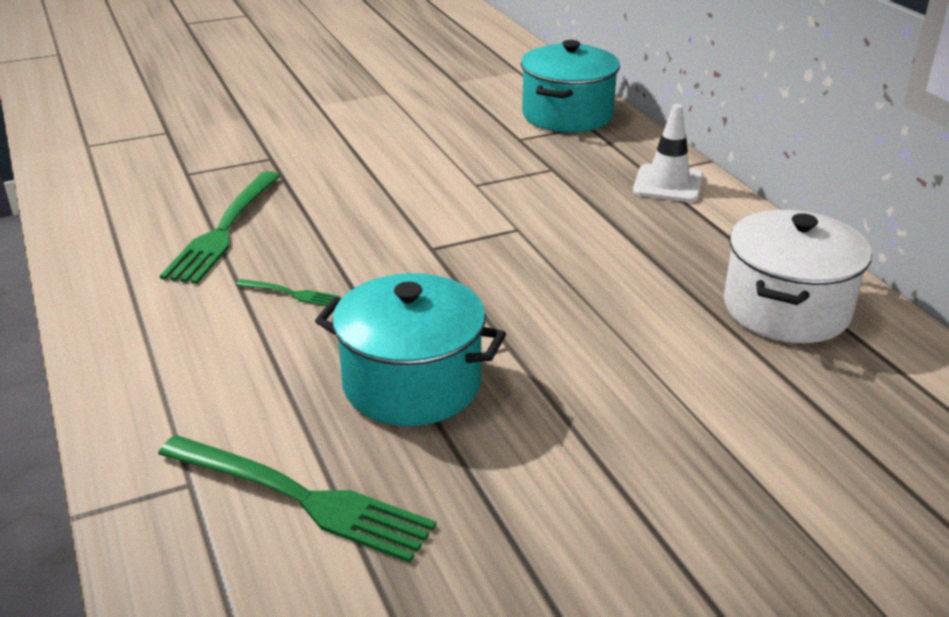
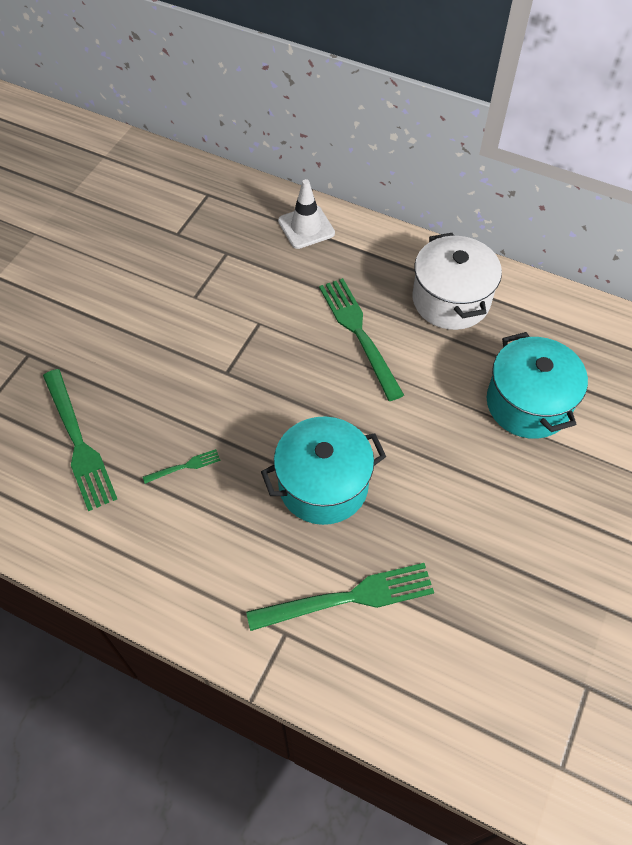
camera: 40 degrees left, 25 degrees up
(567, 115) = (184, 190): turquoise pot -> turquoise pot (528, 403)
(624, 284) = (358, 333): none -> green fork

